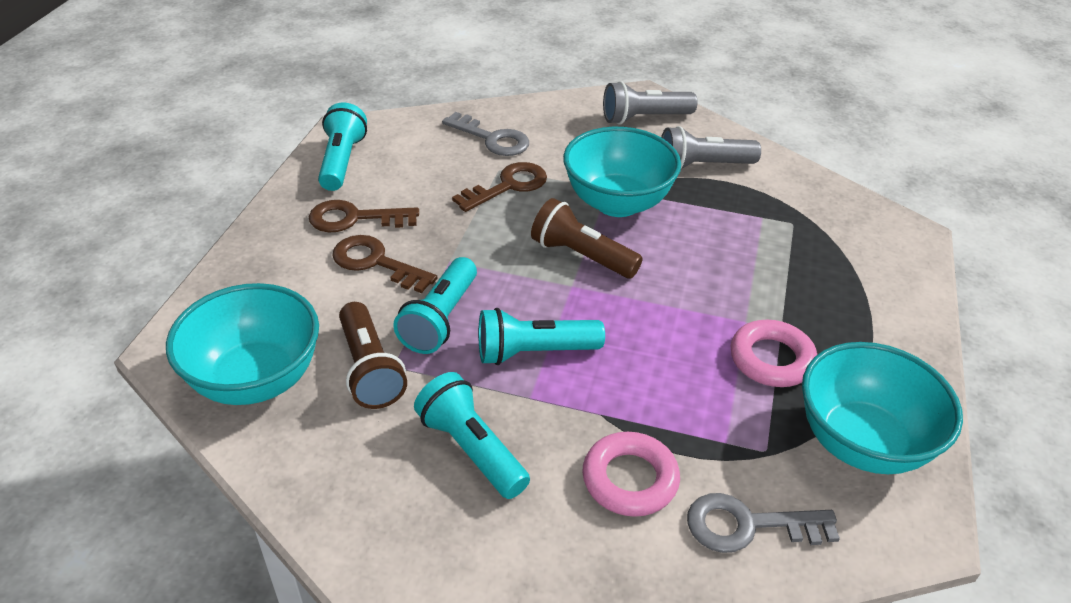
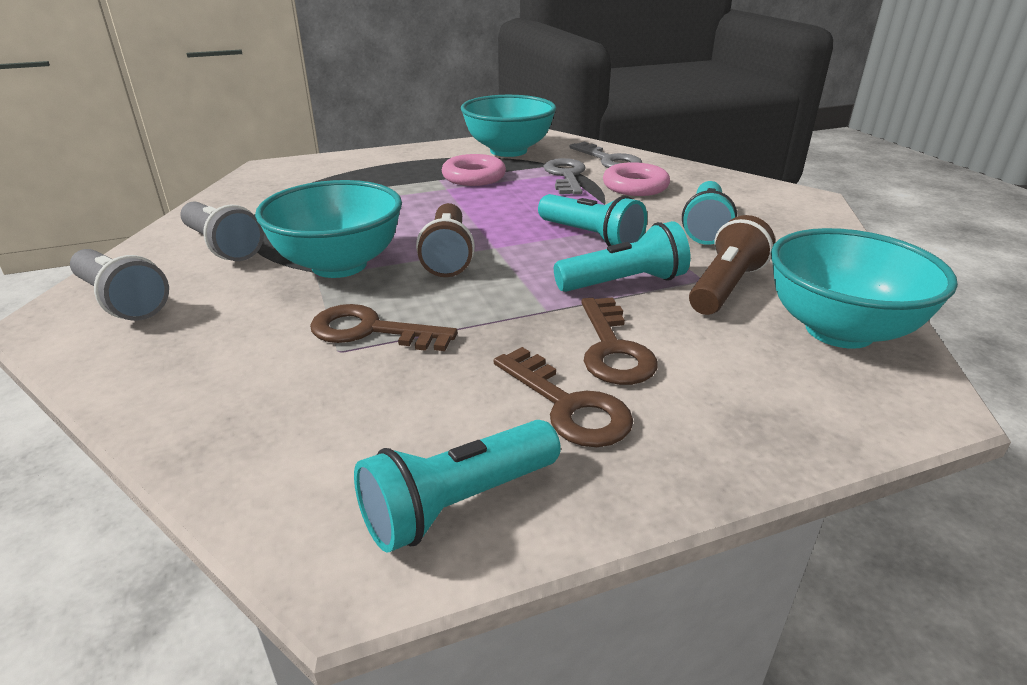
camera: 125 degrees left, 10 degrees down
(492, 139) = (259, 387): grey key -> grey key (566, 176)

